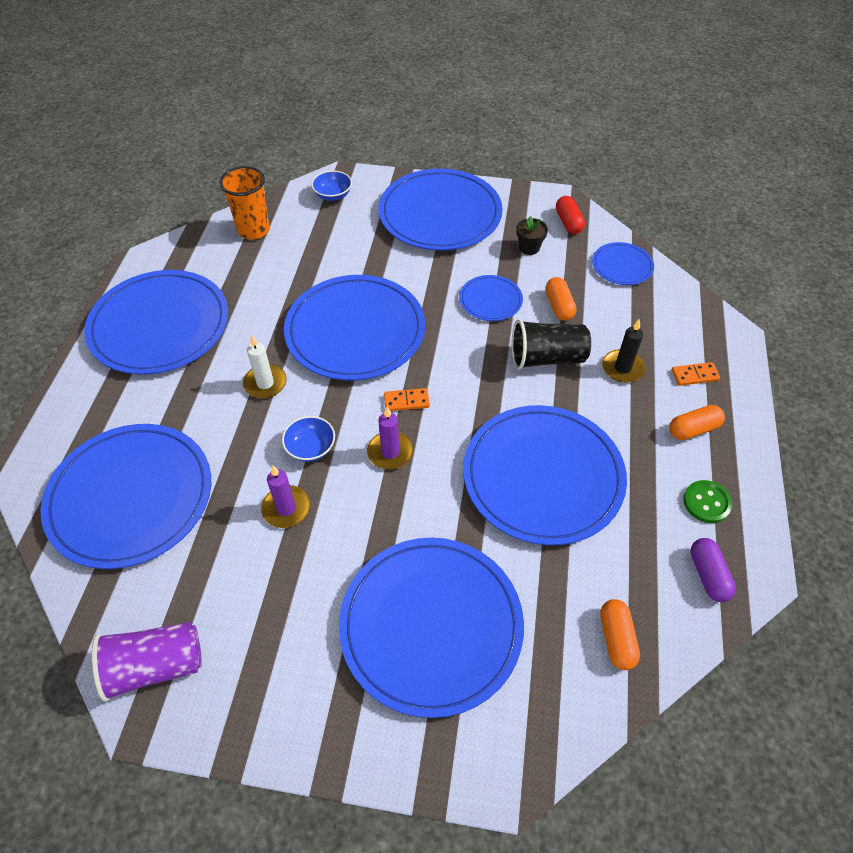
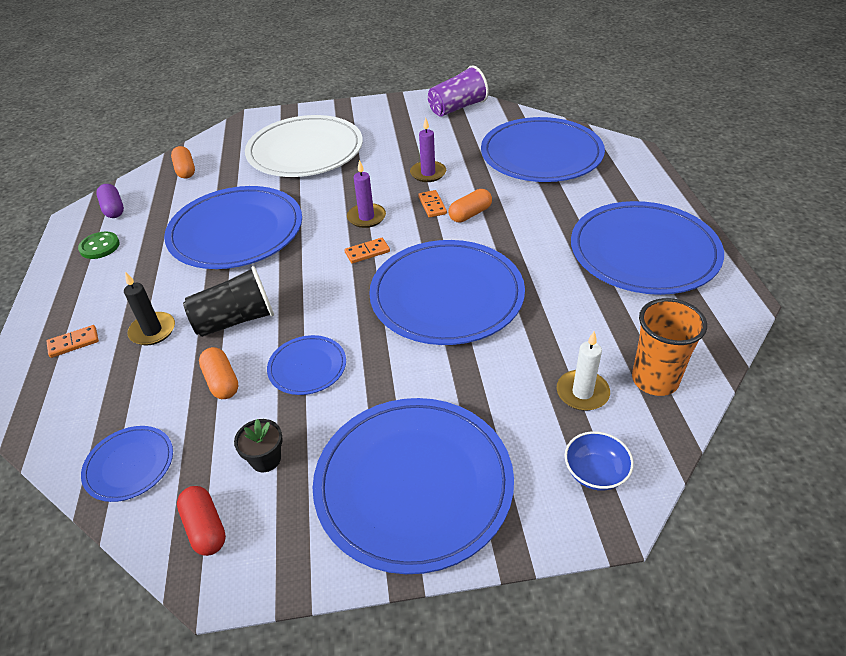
camera: 165 degrees right, 10 degrees down
(265, 383) = (502, 234): white candle -> white candle (582, 392)
(311, 448) = (432, 205): blue bowl -> orange domino
(431, 625) = (305, 151): blue plate -> white plate
(693, 429) = (93, 294): orange capsule -> orange capsule (470, 214)

